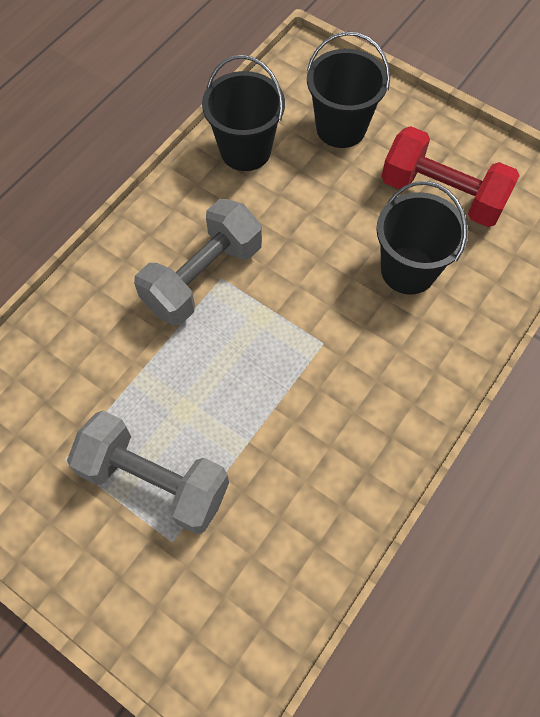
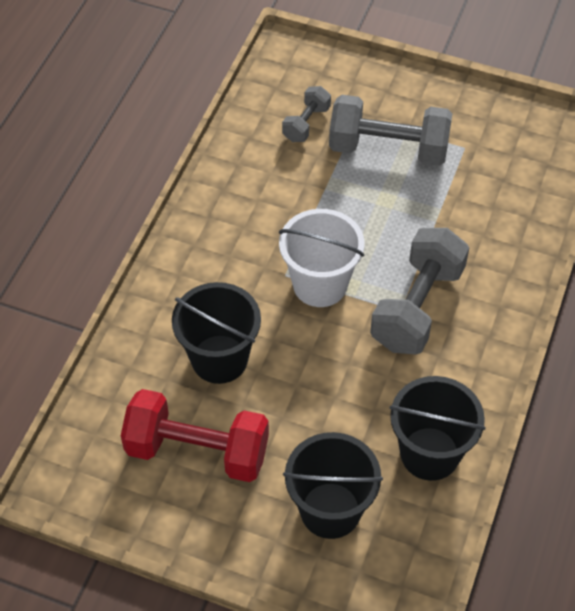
camera: 165 degrees right, 10 degrees down
(240, 548) = (306, 124): none -> grey dumbbell
(290, 323) = (320, 284): none -> white bucket

